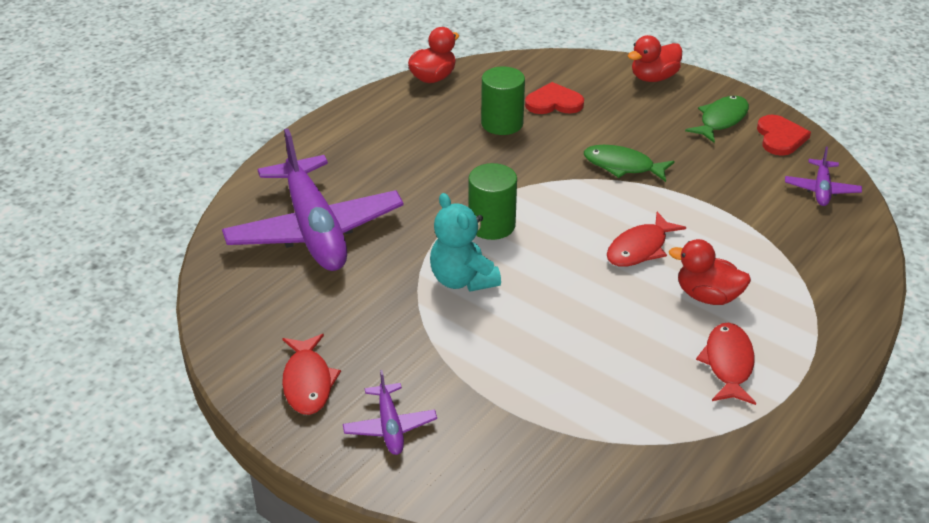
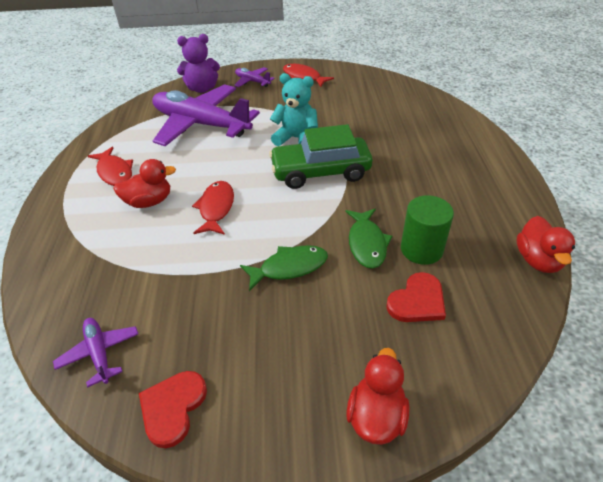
camera: 140 degrees right, 5 degrees up
(314, 230) = (402, 120): purple plane -> purple plane (201, 124)
(483, 465) = (202, 88): none -> purple teddy bear
(491, 225) = (320, 172): green cylinder -> green car
(721, 120) = (251, 392): green fish -> green fish (367, 243)
(780, 137) = (173, 407): red heart -> red heart turned 60 degrees clockwise

